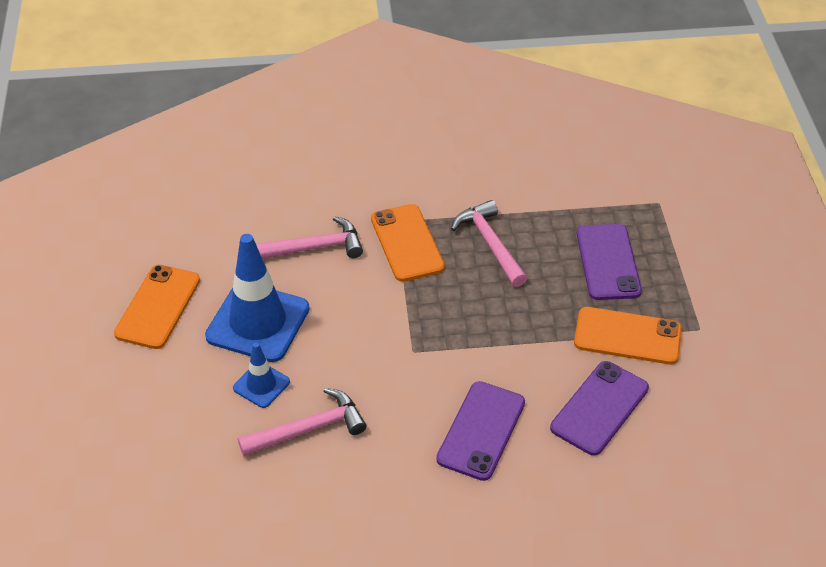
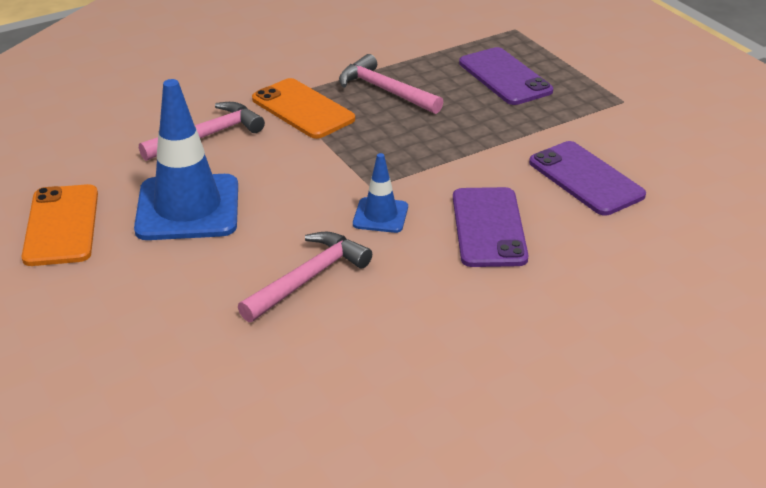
camera: 25 degrees left, 10 degrees down
(261, 385) = (228, 257): blue traffic cone -> blue traffic cone (380, 215)
(599, 408) = (586, 179): purple phone -> purple phone turned 45 degrees counterclockwise
(627, 336) = (566, 122): orange phone -> none

